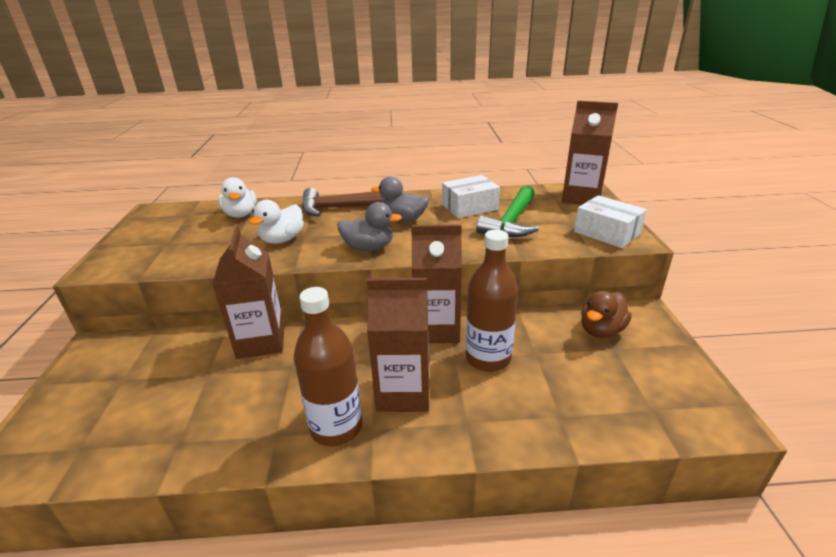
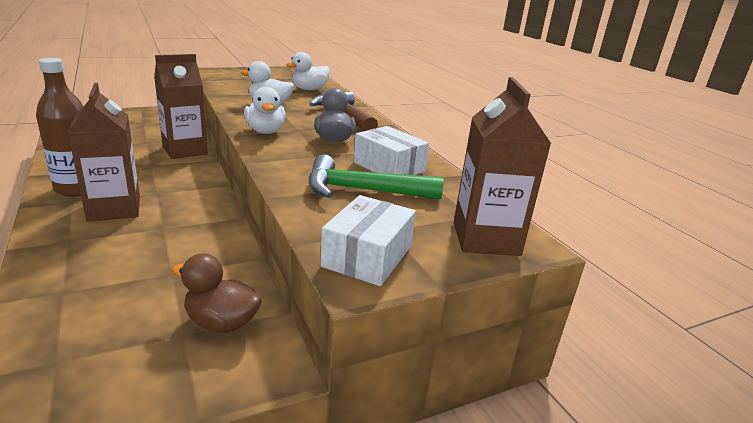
camera: 65 degrees right, 5 degrees down
(369, 248) = (265, 131): grey duck -> white duck
(437, 329) = (210, 215): brown carton -> none
(488, 358) = (162, 245): brown bottle -> none

